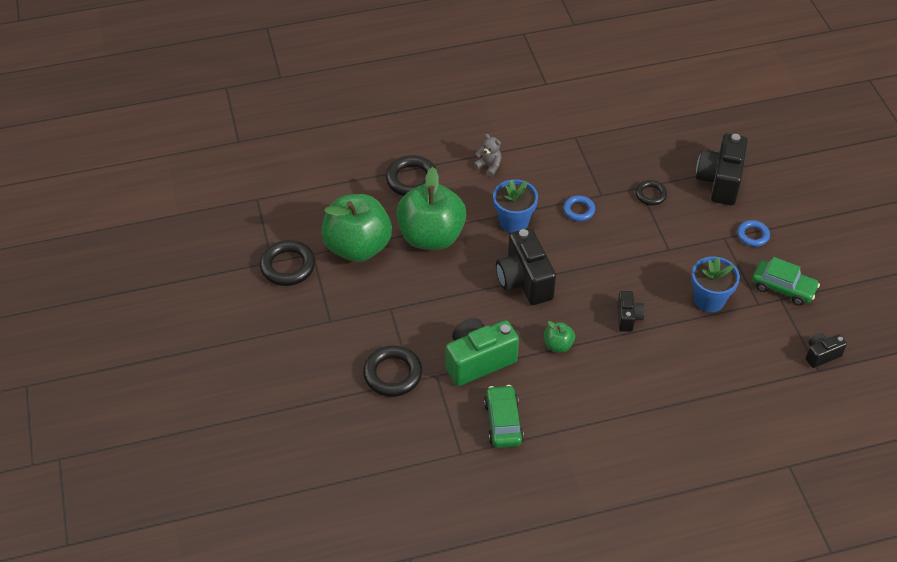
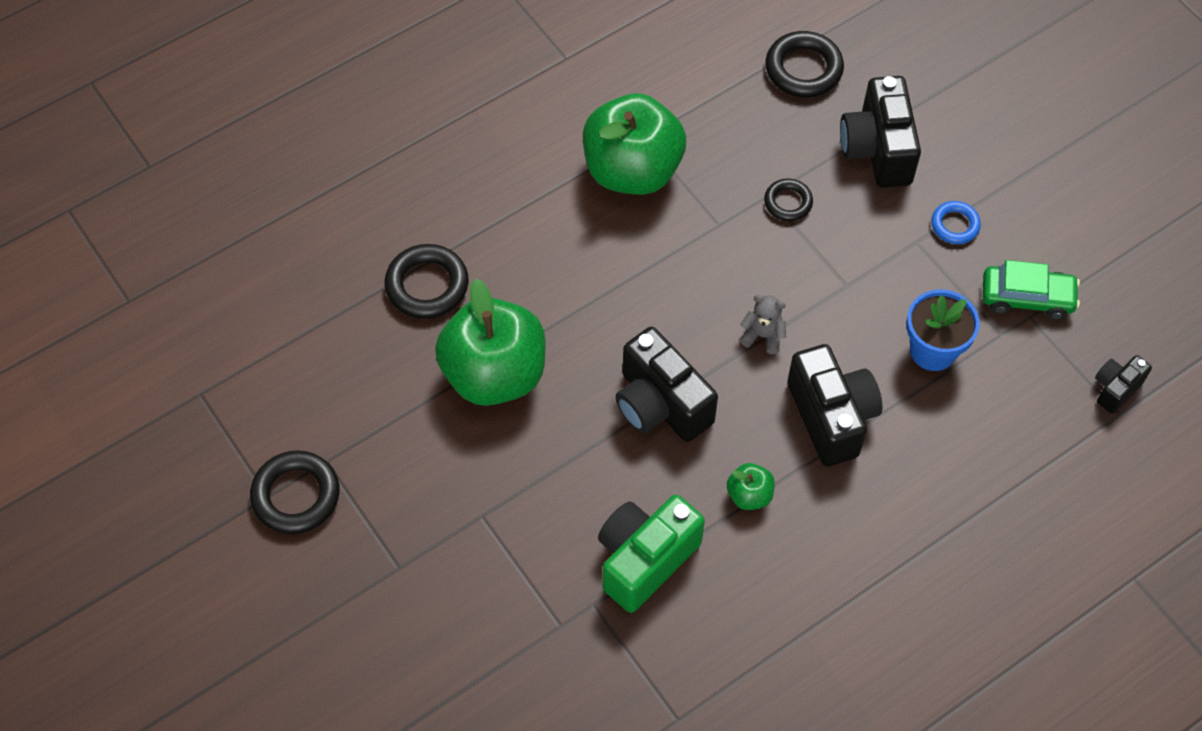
camera: 20 degrees left, 10 degrees up
(358, 247) = (391, 427): green apple -> green apple (632, 170)
(392, 374) = (528, 625): black ring -> black ring (803, 69)
(489, 166) = (534, 227): grey teddy bear -> grey teddy bear (763, 335)
(503, 422) = (719, 648): green car -> none
(513, 222) = (607, 310): blue flower pot -> none
(579, 210) = (695, 261): blue ring -> none
(628, 318) = (831, 417): black camera -> black camera, size x1.90

